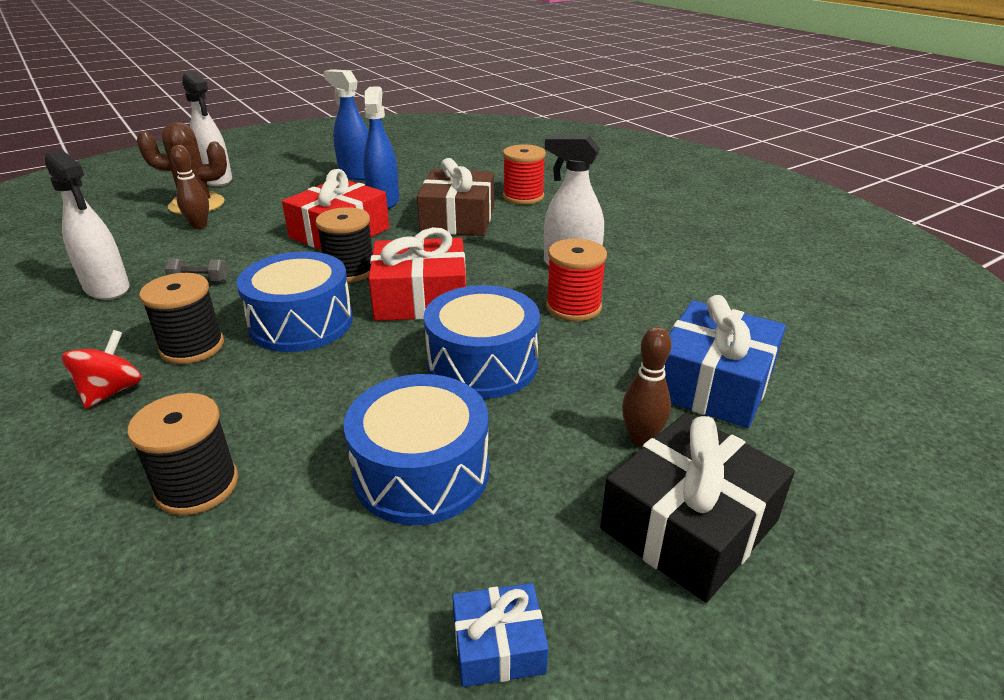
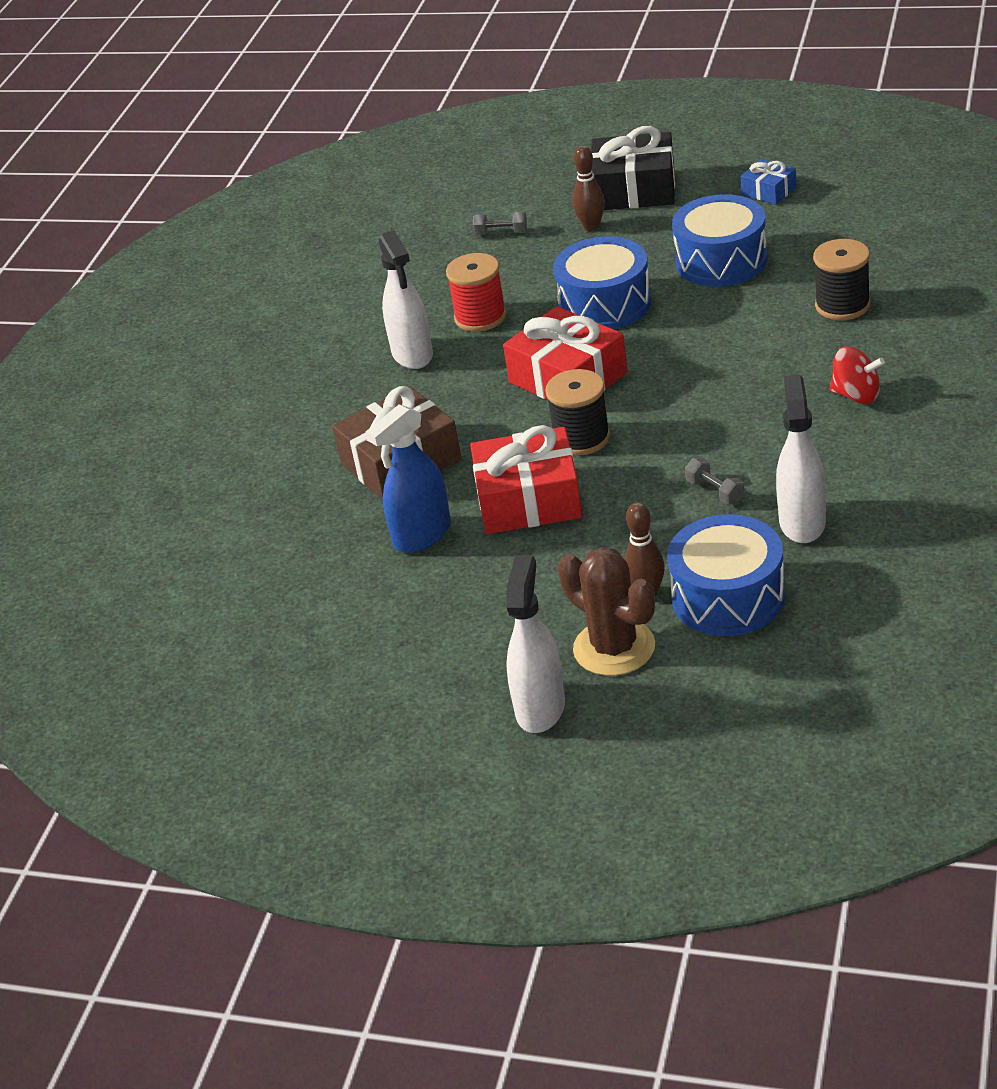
camera: 125 degrees left, 5 degrees up
(111, 391) = (856, 395): red spinning top -> red spinning top turned 135 degrees counterclockwise
(192, 347) = (776, 411): black spool -> none
(301, 323) = (679, 396): blue drum -> blue drum (728, 597)
(356, 174) = (374, 618): blue spray bottle -> none
(523, 197) = (289, 465): red spool -> none
(713, 383) = (501, 233): blue gift -> grey dumbbell

